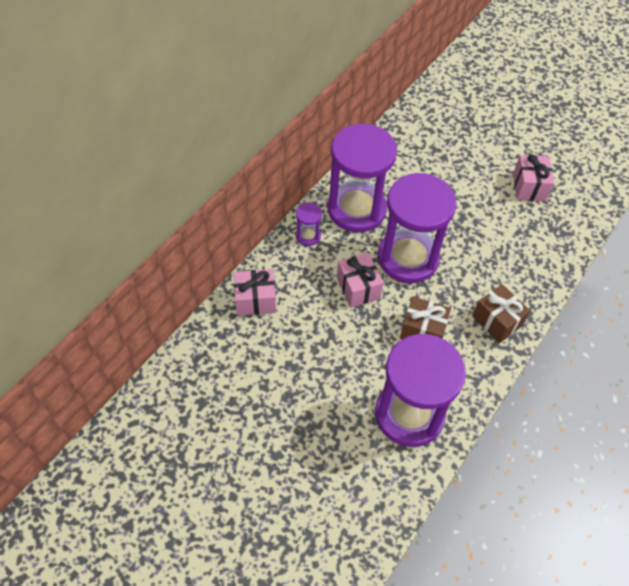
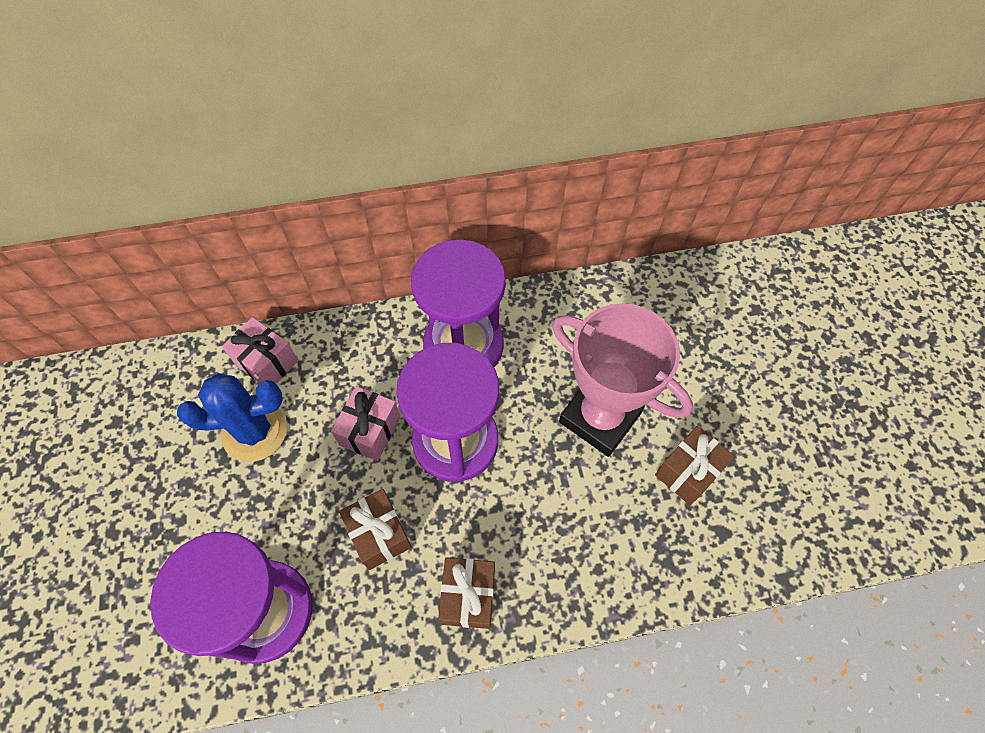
camera: 45 degrees right, 5 degrees up
(294, 339) = (254, 431): none -> blue cactus
(308, 236) = (385, 336): purple hourglass -> none
(463, 192) = (600, 417): none -> pink trophy
(529, 187) = (688, 472): pink gift -> brown gift

